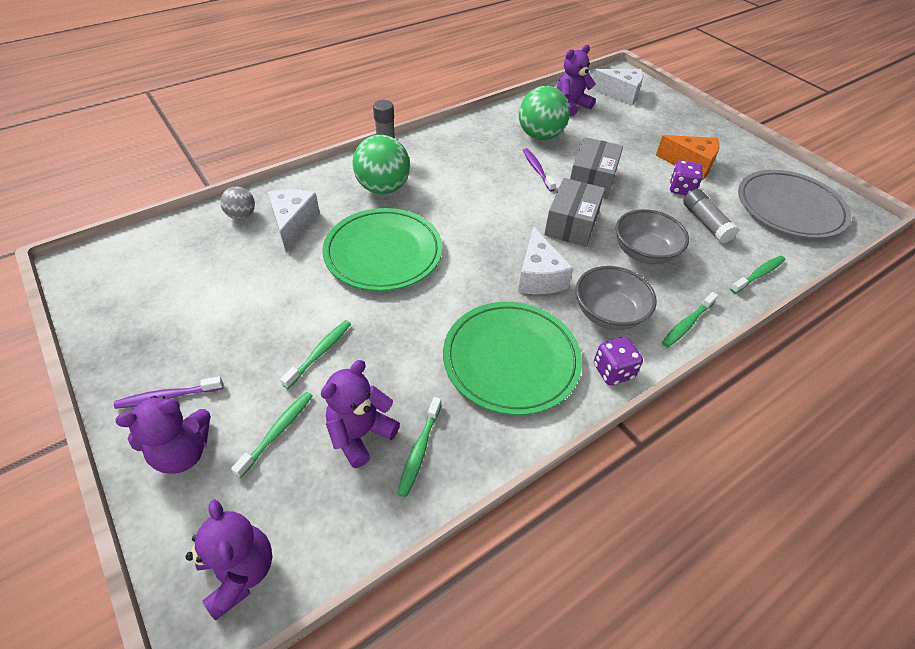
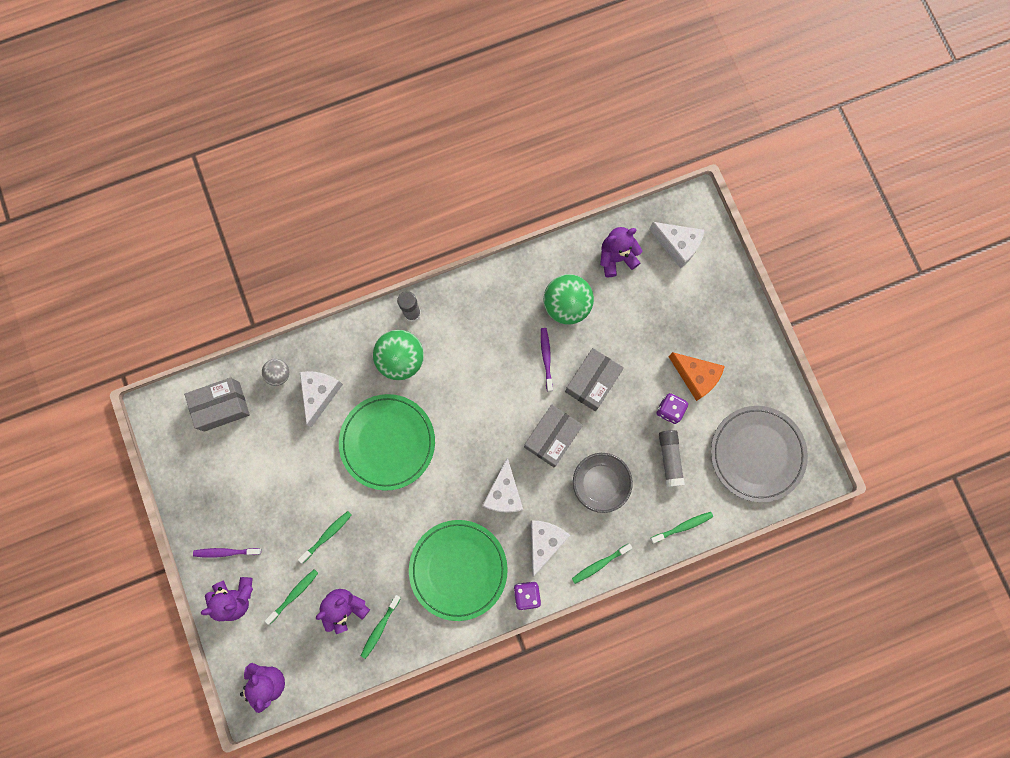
camera: 15 degrees right, 30 degrees up
(169, 250) = (222, 406): none -> grey box
(608, 313) = (544, 542): grey bowl -> white cheese

